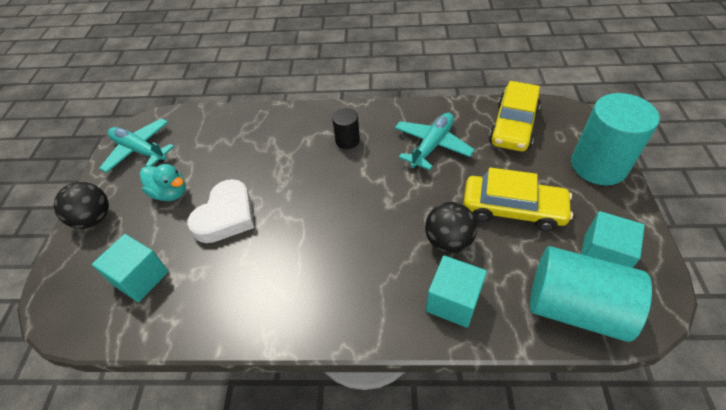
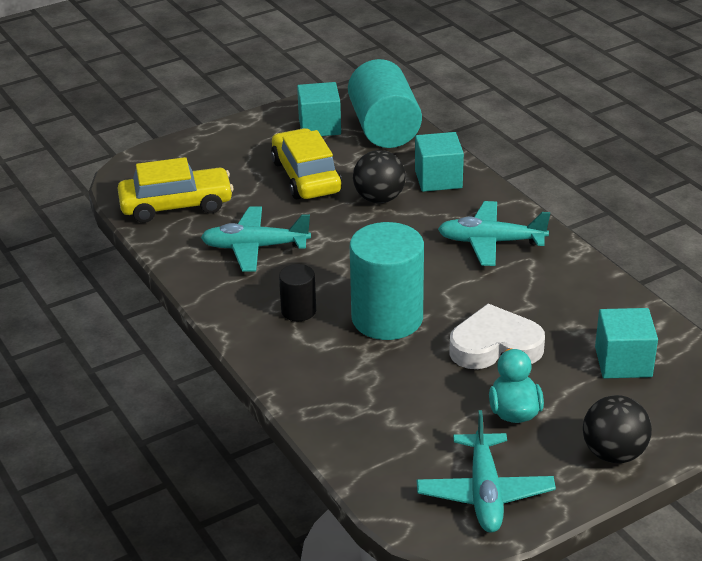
camera: 125 degrees left, 15 degrees down
(333, 284) = (491, 242): none -> turquoise plane
(598, 165) = (202, 146): turquoise cylinder -> turquoise cylinder (387, 318)

